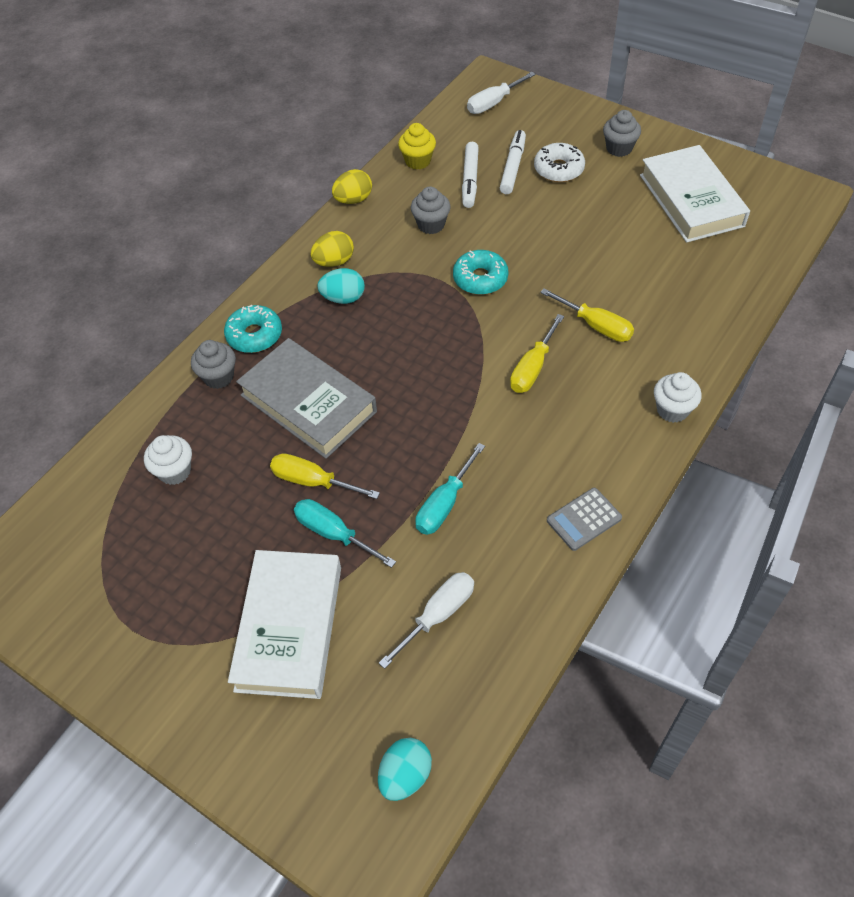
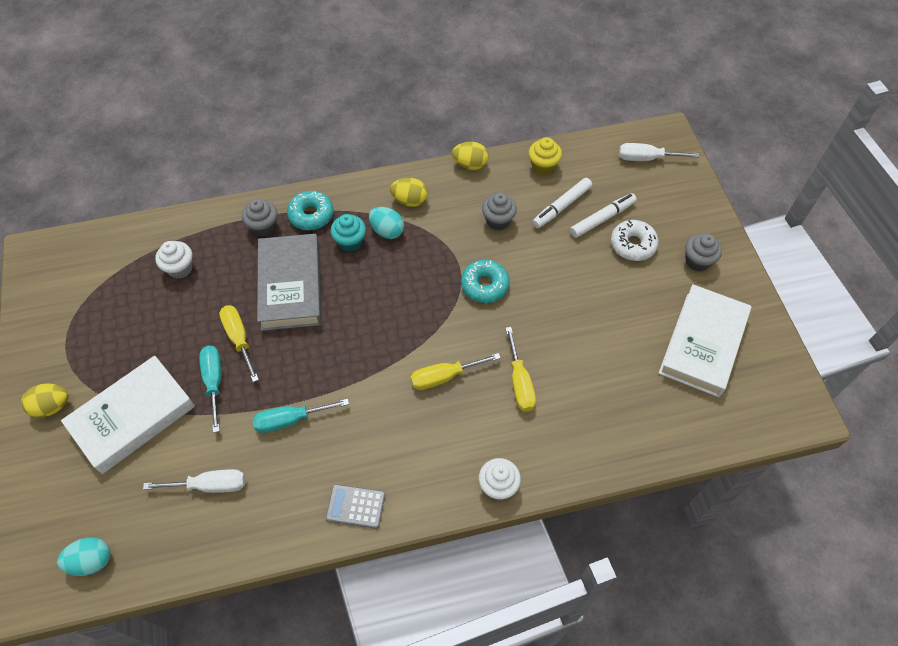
camera: 40 degrees right, 5 degrees up
(189, 691) = (52, 406): none -> yellow egg
(320, 330) = (350, 242): none -> turquoise cupcake

